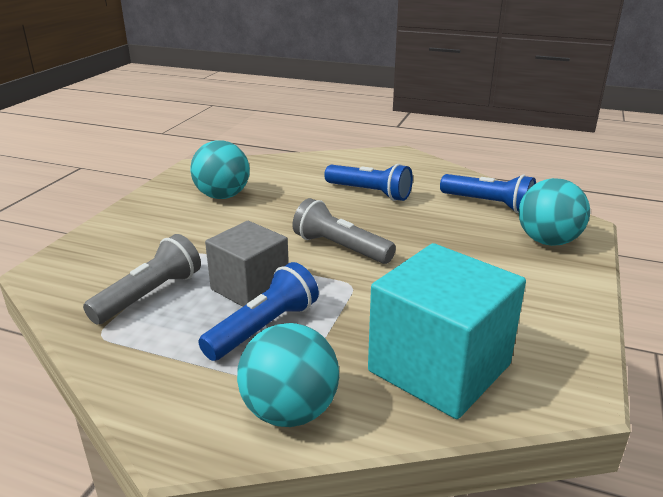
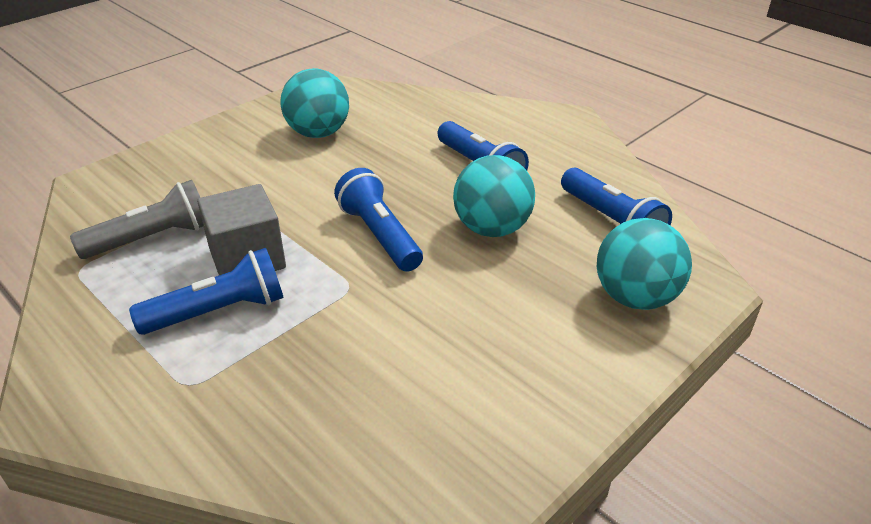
camera: 25 degrees right, 10 degrees up
(290, 411) = (161, 415): turquoise ball -> turquoise ball (492, 228)
(340, 248) = (380, 235): grey flashlight -> blue flashlight
(439, 368) = (344, 422): turquoise cube -> none

